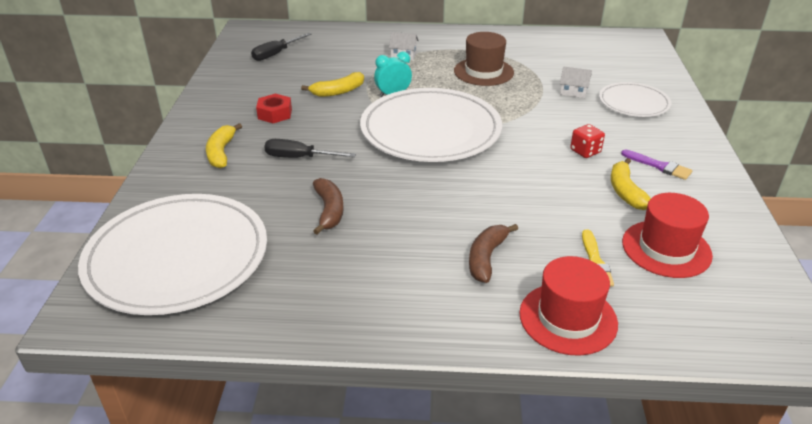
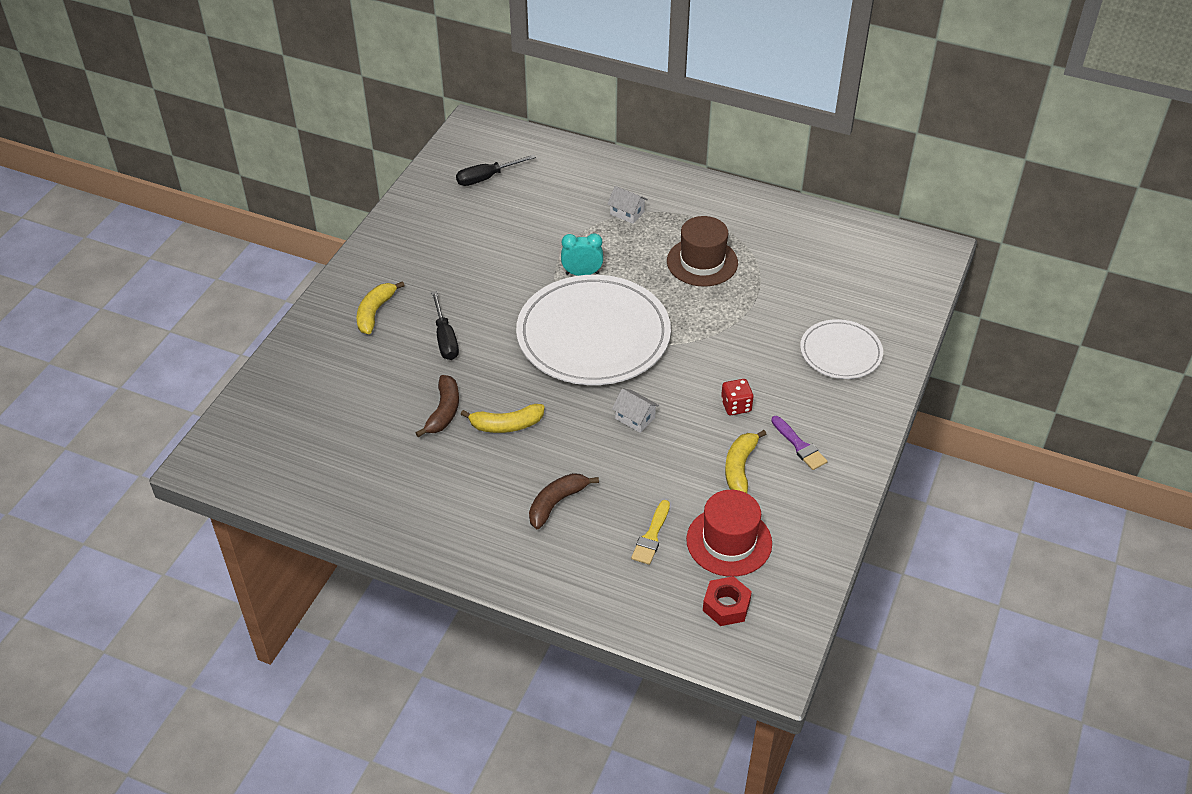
camera: 20 degrees right, 10 degrees up
(177, 257) = (294, 427): white plate -> none
(275, 114) = (447, 271): red nut -> red nut (726, 606)
(299, 158) = (445, 338): black screwdriver -> black screwdriver turned 135 degrees counterclockwise
(338, 91) = (526, 254): yellow banana -> yellow banana (506, 425)
(568, 318) = (588, 582): red hat -> none
(573, 92) = (784, 318): white house -> white house (635, 418)

